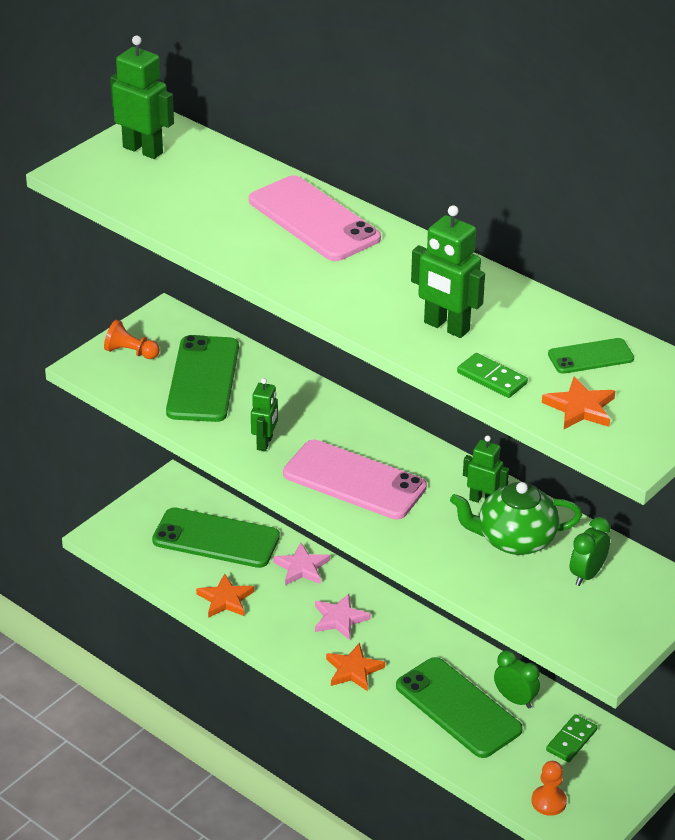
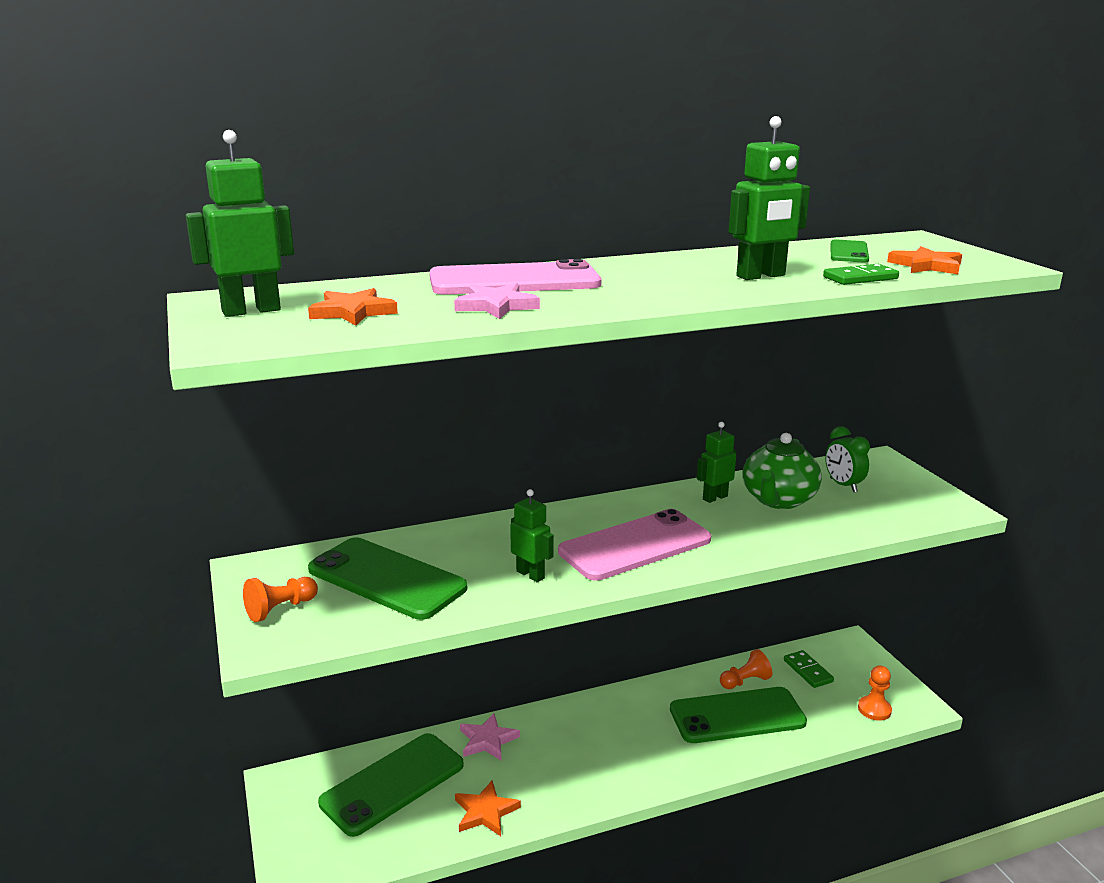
camera: 60 degrees left, 15 degrees down
(339, 619) = (576, 743): pink star -> pink star (496, 306)
(353, 670) = (649, 760): orange star -> orange star (353, 312)
(515, 699) = (745, 681): green clock -> orange pawn

